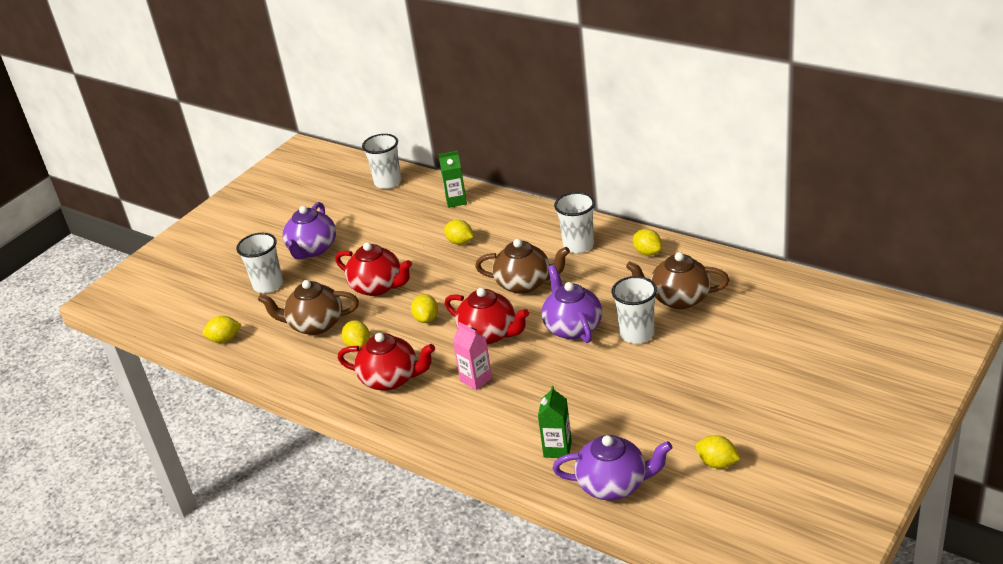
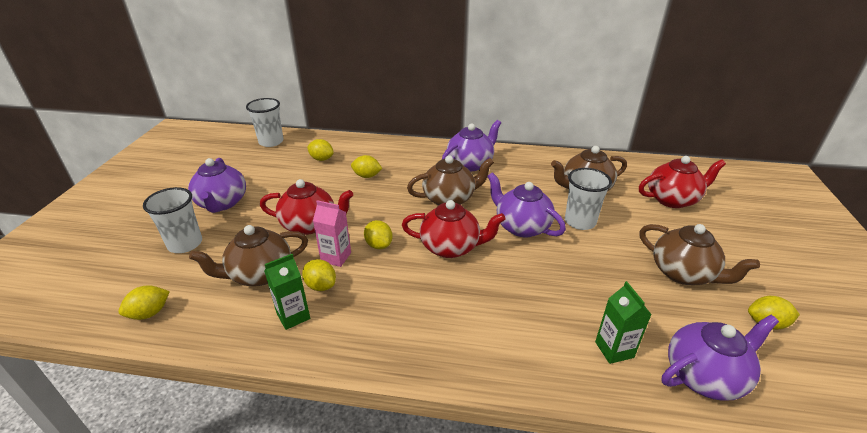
camera: 30 degrees left, 0 degrees up
(391, 379) = (380, 314): red teapot -> red teapot (673, 199)
(456, 201) = (342, 147): green carton -> green carton (293, 316)
(476, 379) = (472, 294): pink carton -> pink carton (336, 257)
(578, 245) = (470, 164): white cup -> purple teapot
(647, 252) = (529, 161): yellow lemon -> yellow lemon (321, 159)
(689, 405) = (683, 273): none -> brown teapot

